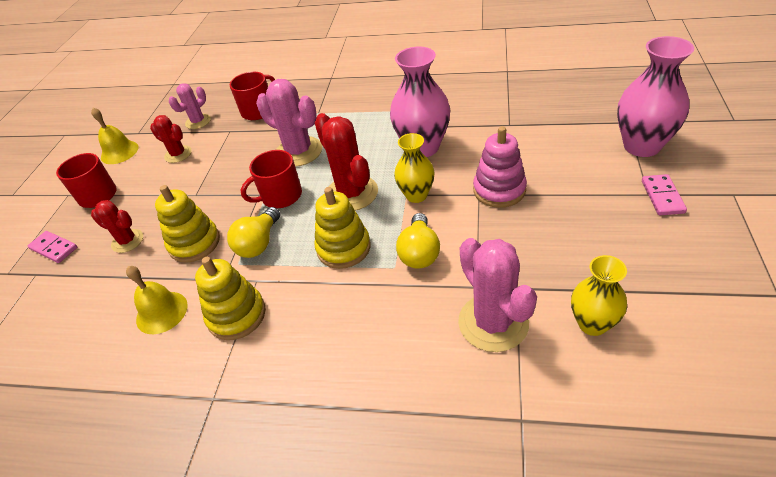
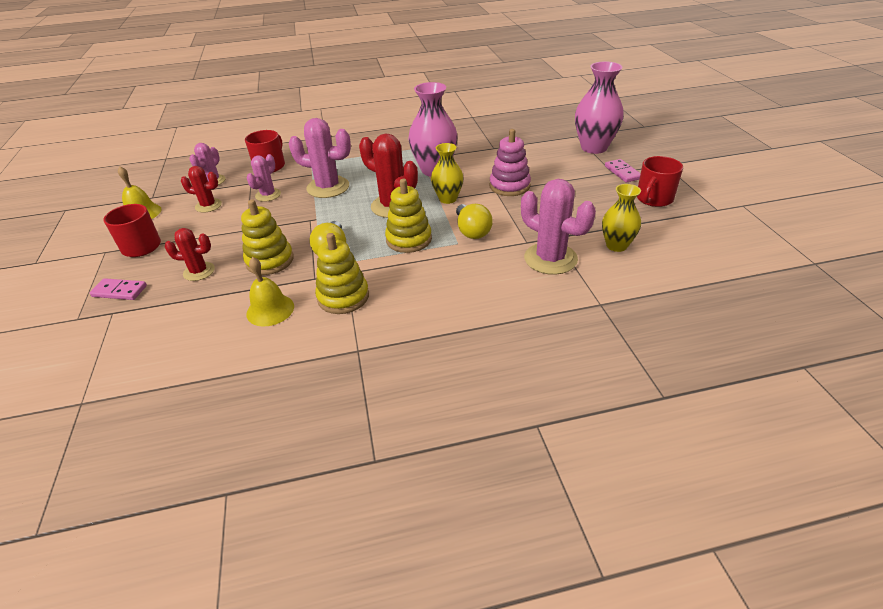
camera: 25 degrees left, 5 degrees down
(237, 151) = (268, 195): none -> pink cactus
(280, 196) = (331, 217): red mug -> red mug (654, 199)

